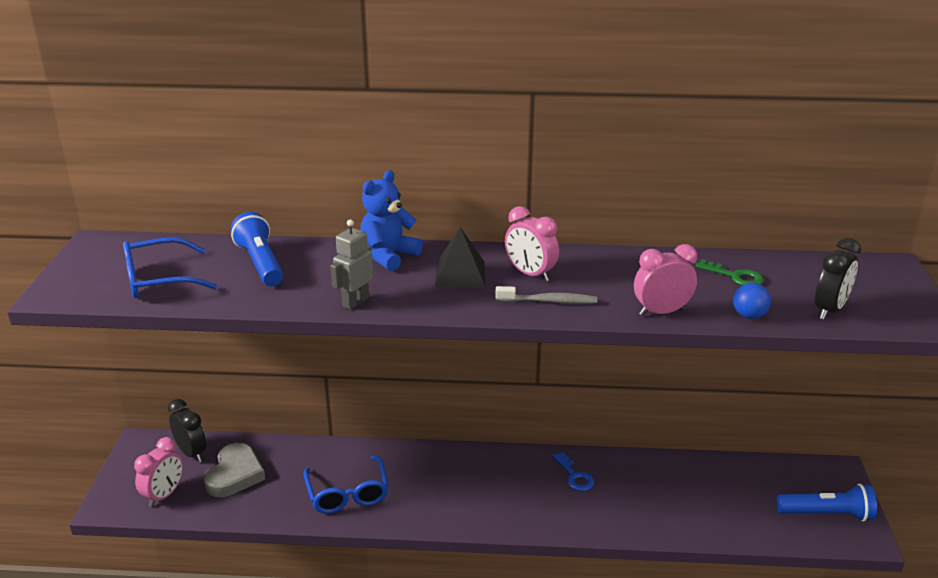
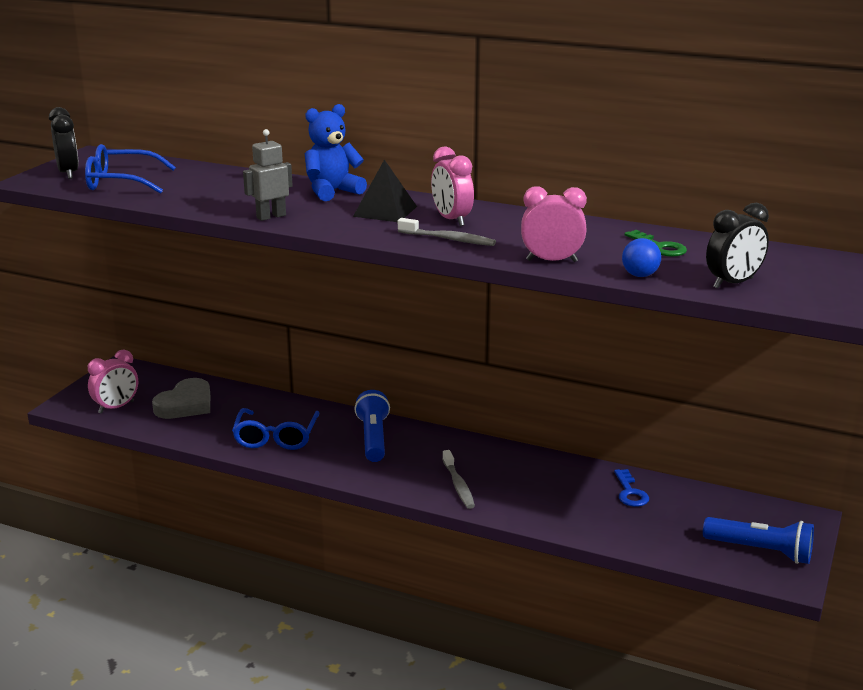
camera: 20 degrees right, 5 degrees down
(192, 453) = (159, 382): black clock -> black clock (68, 173)
(260, 263) = (215, 182): blue flashlight -> blue flashlight (373, 438)
(546, 508) = (458, 485): none -> grey toothbrush
(574, 476) = (506, 466): blue key -> blue key (630, 492)

